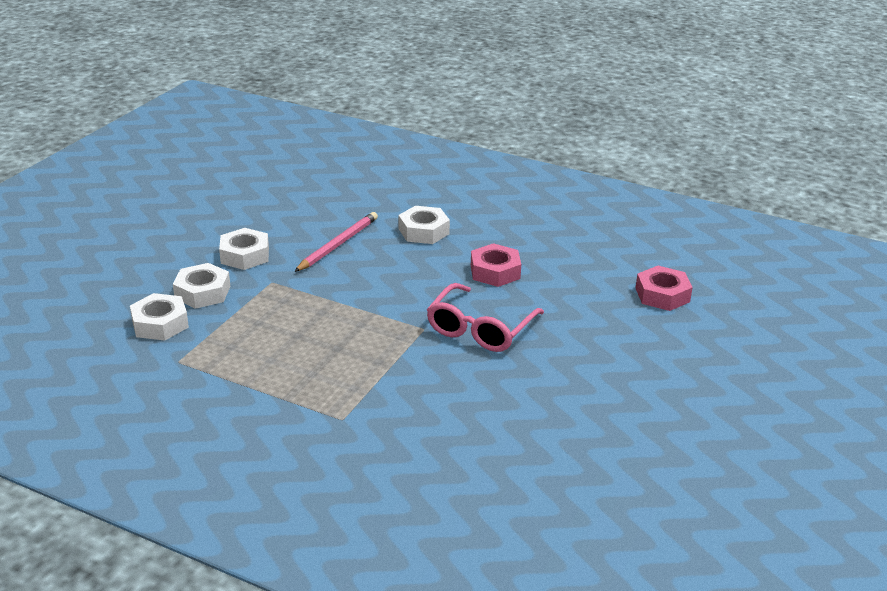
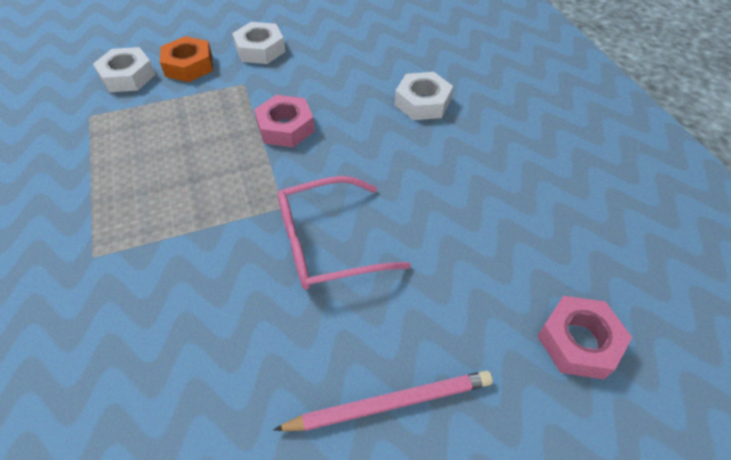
camera: 45 degrees right, 20 degrees up
(202, 292) = (189, 66): white nut -> orange nut
(338, 244) = (337, 76): pink pencil -> pink pencil (390, 403)
(495, 272) = (428, 185): pink nut -> pink nut (285, 127)

